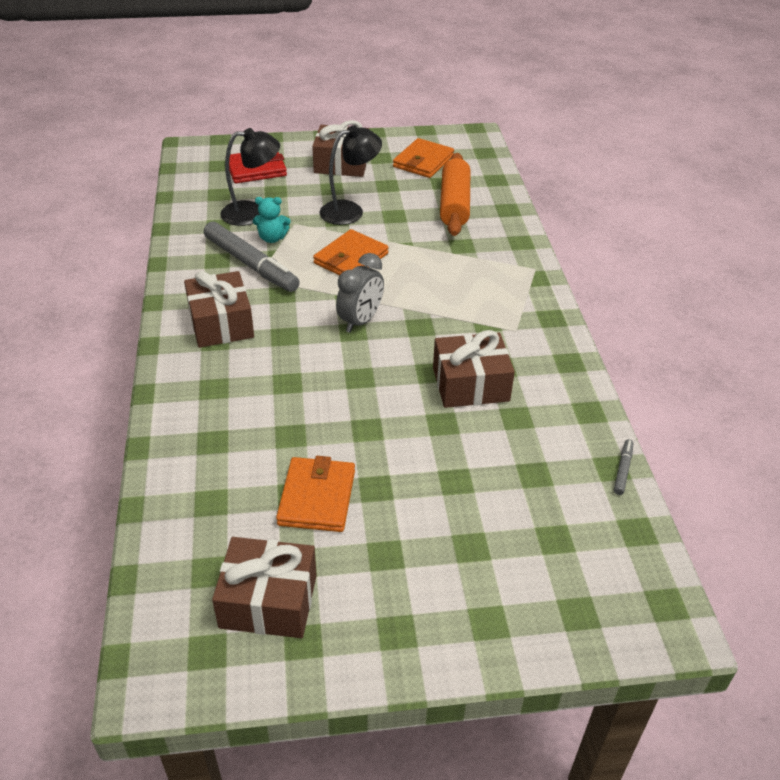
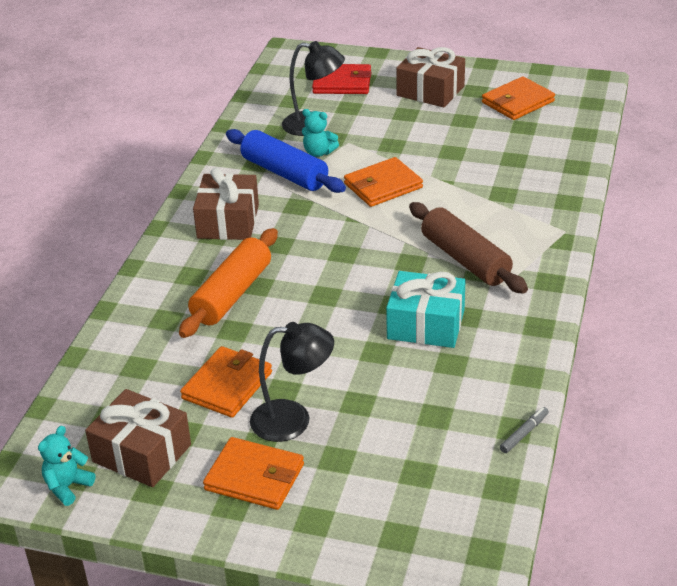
camera: 25 degrees right, 5 degrees down
(206, 667) = (68, 486): none -> turquoise teddy bear
(250, 264) = (284, 173): grey marker -> blue rolling pin
(350, 211) = (410, 139): black lamp -> black lamp (293, 420)
(360, 321) = (356, 245): grey clock -> none
(402, 592) = (254, 477): none -> orange wallet
(454, 204) = (522, 151): orange rolling pin -> orange rolling pin (232, 294)
(467, 313) = (465, 259): none -> brown rolling pin
(470, 384) = (426, 324): brown gift -> turquoise gift

